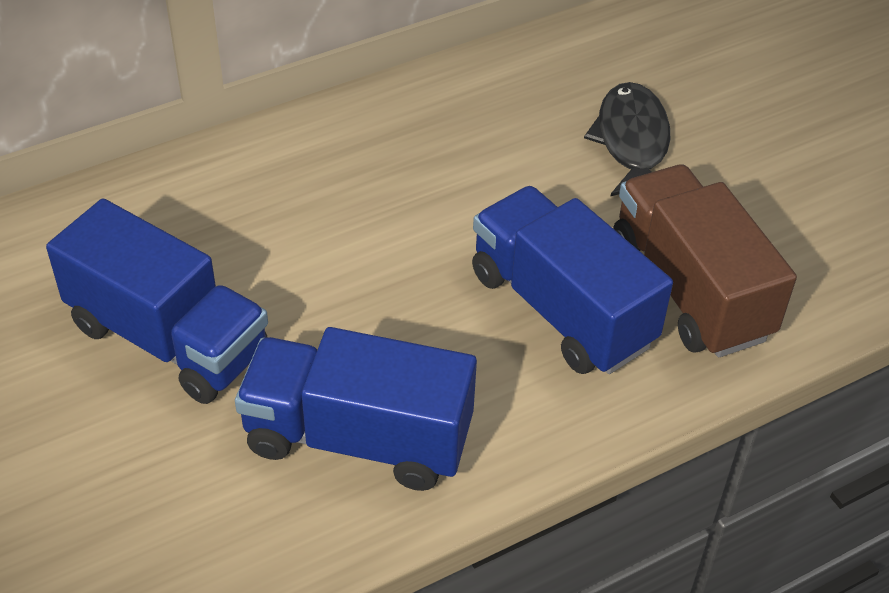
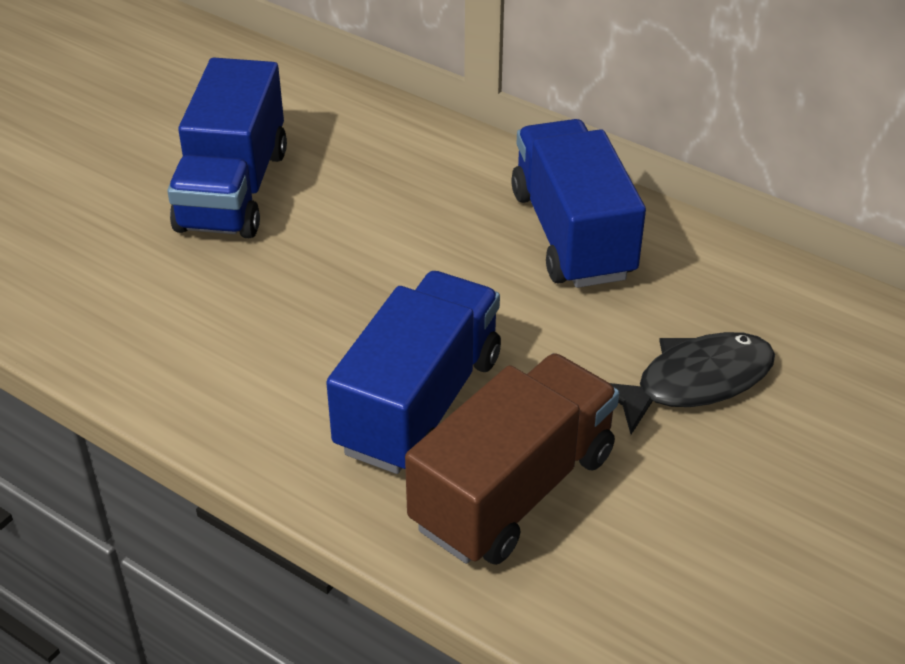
camera: 65 degrees right, 5 degrees down
(358, 438) = (189, 327): blue truck -> blue truck (572, 234)

